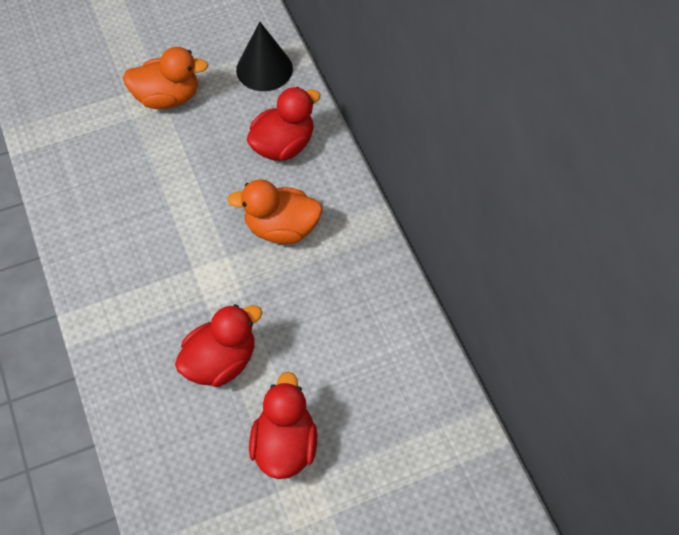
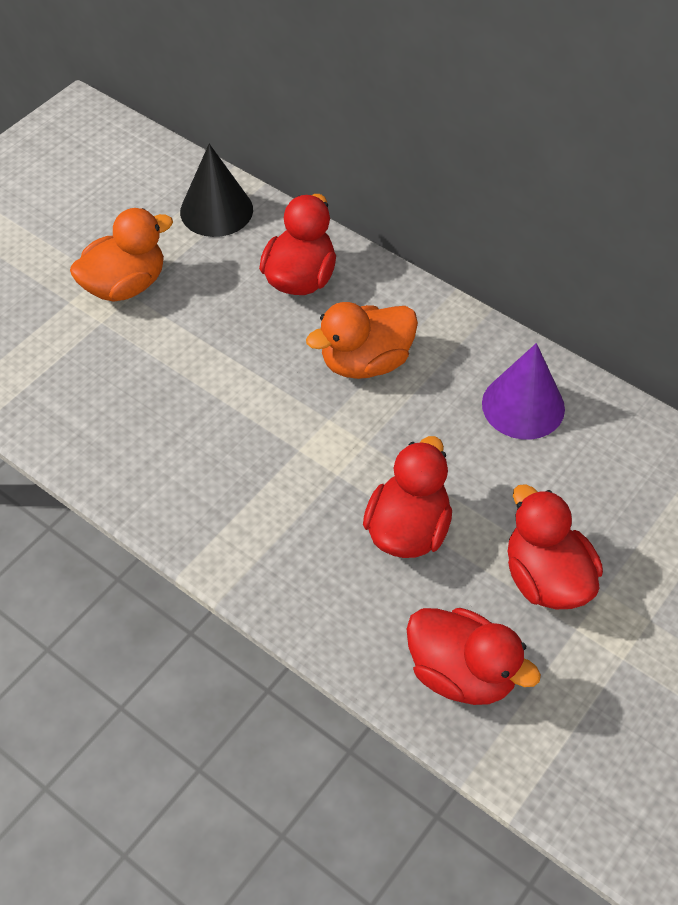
camera: 30 degrees left, 5 degrees down
(181, 478) = (462, 673): none -> red duck
(364, 314) = (523, 406): none -> purple cone

